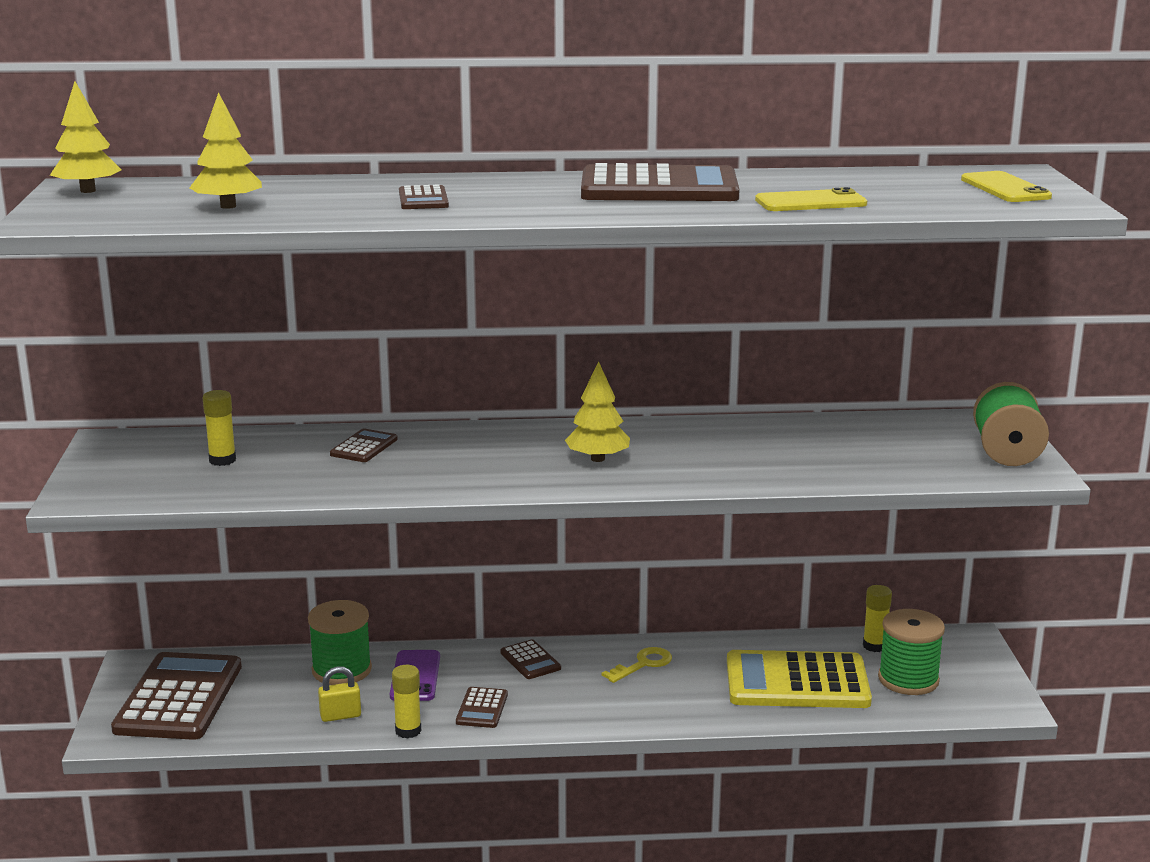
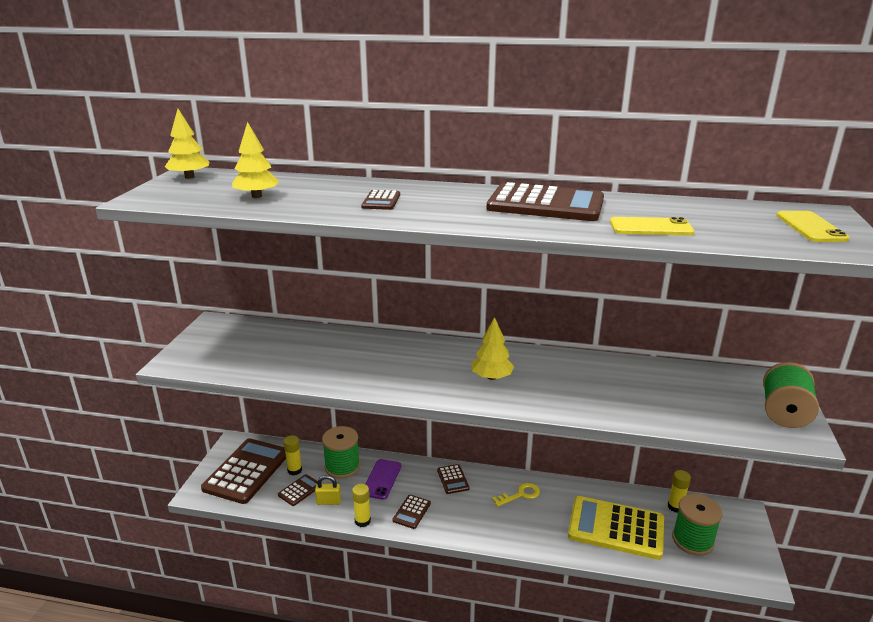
camera: 15 degrees right, 5 degrees up
(222, 460) = (266, 346): yellow glue stick -> yellow glue stick (294, 470)
(364, 447) = (352, 347): brown calculator -> brown calculator (299, 490)

